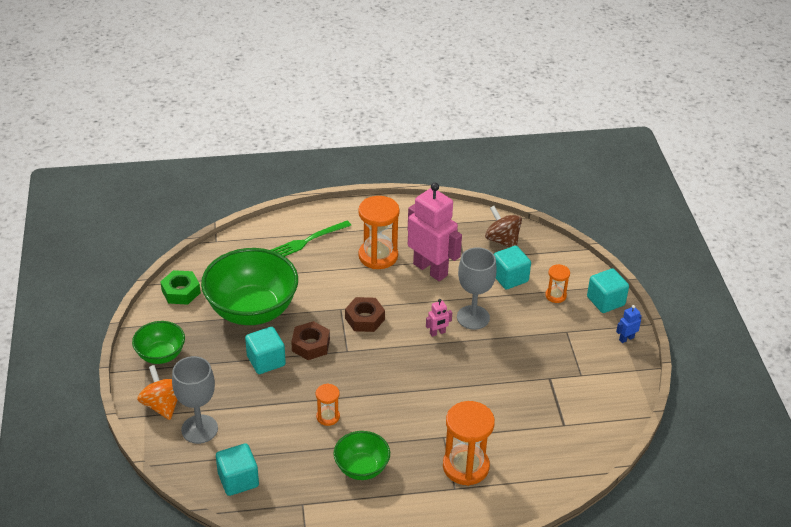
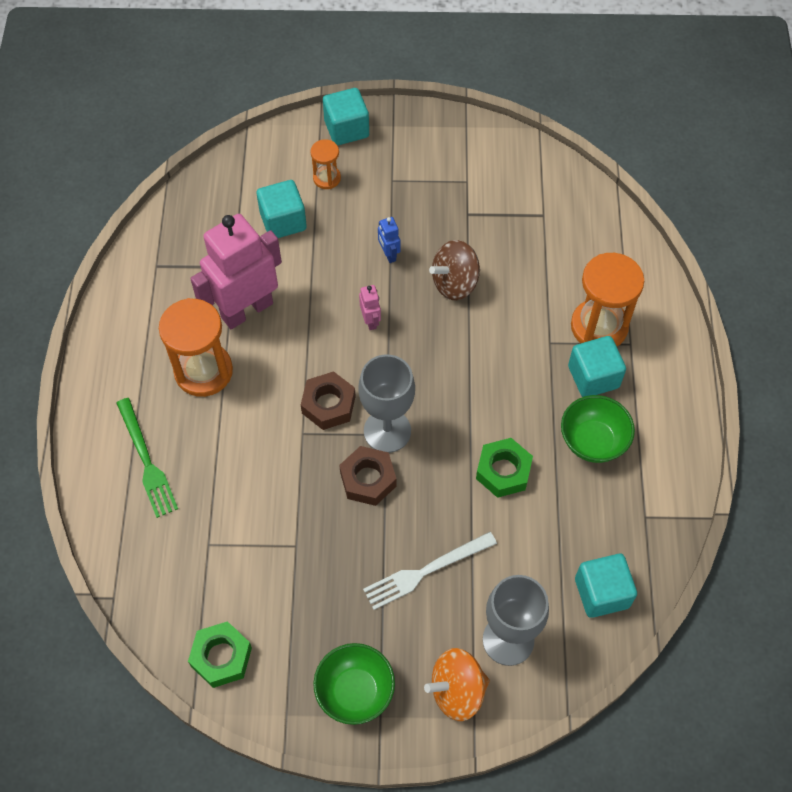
camera: 80 degrees left, 20 degrees up
(246, 381) = (426, 571): none -> white fork
(252, 310) = (283, 553): green bowl -> none
(266, 361) = (389, 541): turquoise cube -> turquoise cube (593, 377)
(328, 417) = (503, 471): orange hourglass -> green nut
(473, 317) = (349, 276): grey goblet -> grey goblet (387, 431)
(502, 240) = (208, 216): brown spinning top -> brown spinning top (455, 283)
(626, 338) = (414, 123): blue robot -> blue robot (388, 254)

